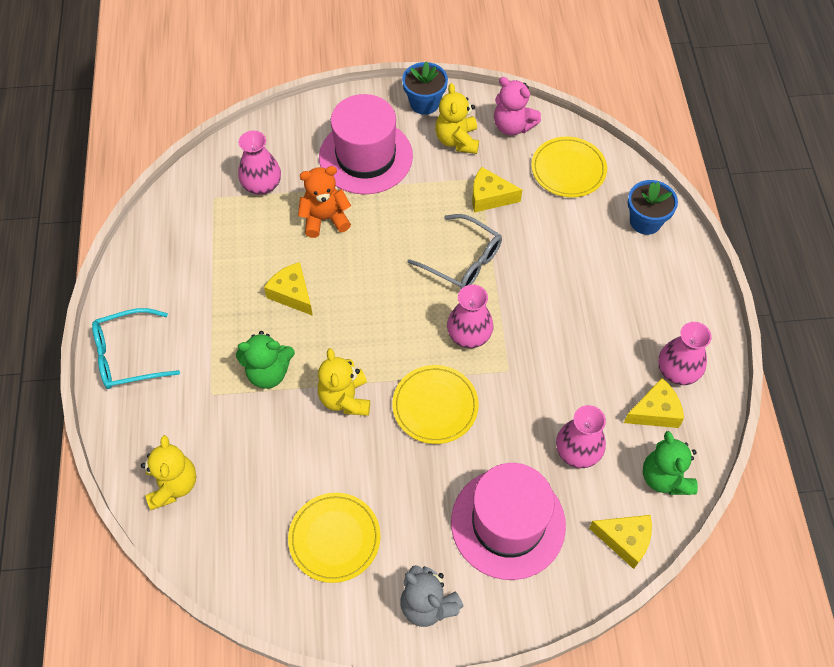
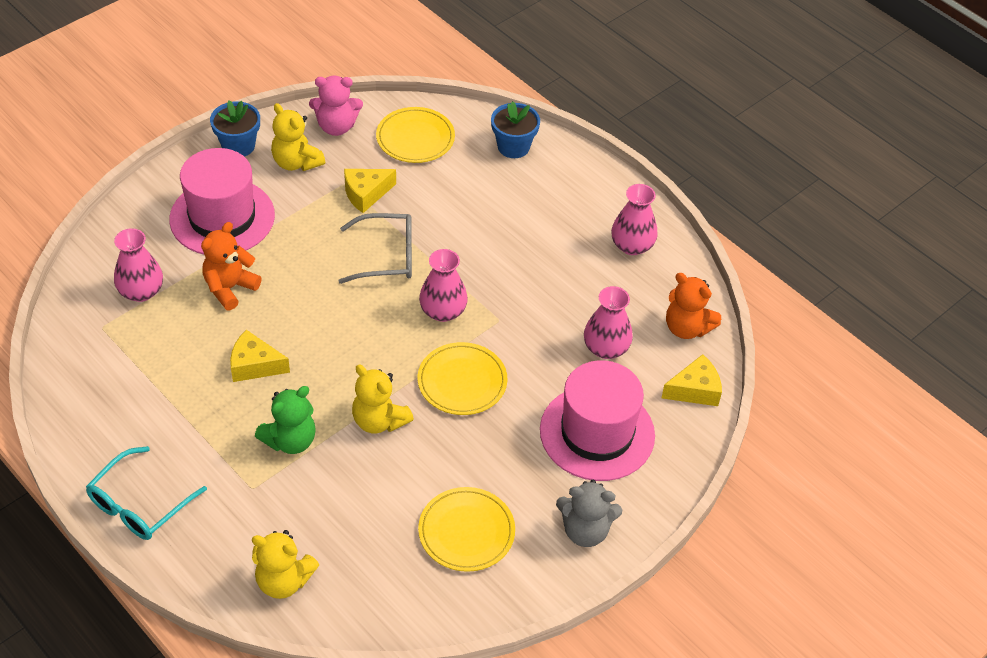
camera: 40 degrees left, 10 degrees down
(173, 485) = (284, 581): yellow teddy bear -> yellow teddy bear turned 150 degrees clockwise
(655, 412) = (640, 285): yellow cheese -> none
(665, 477) = (687, 328): green teddy bear -> orange teddy bear

